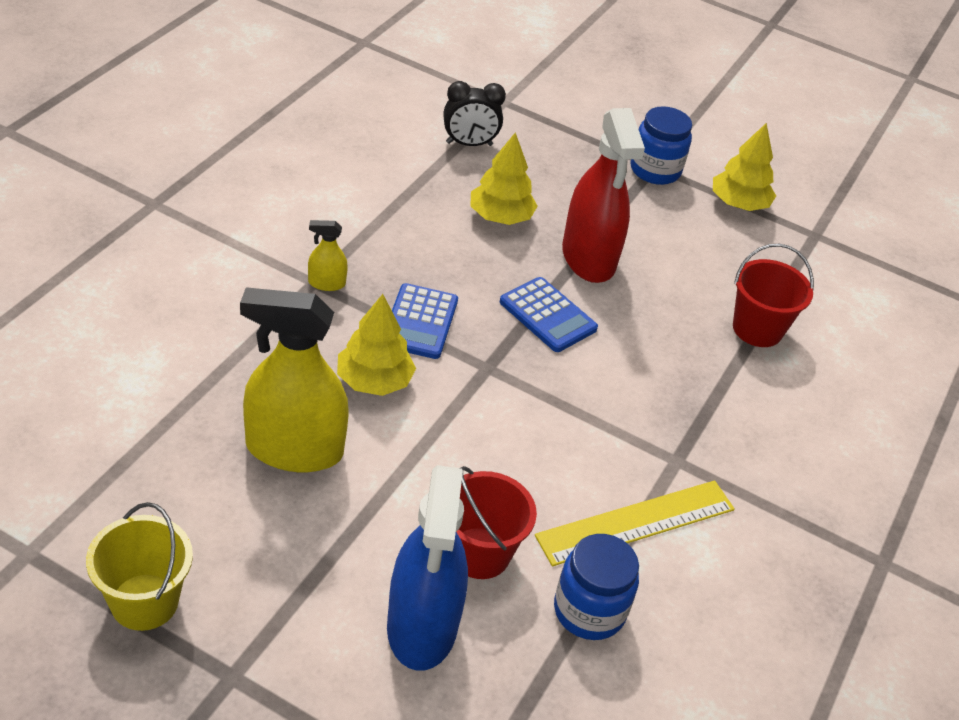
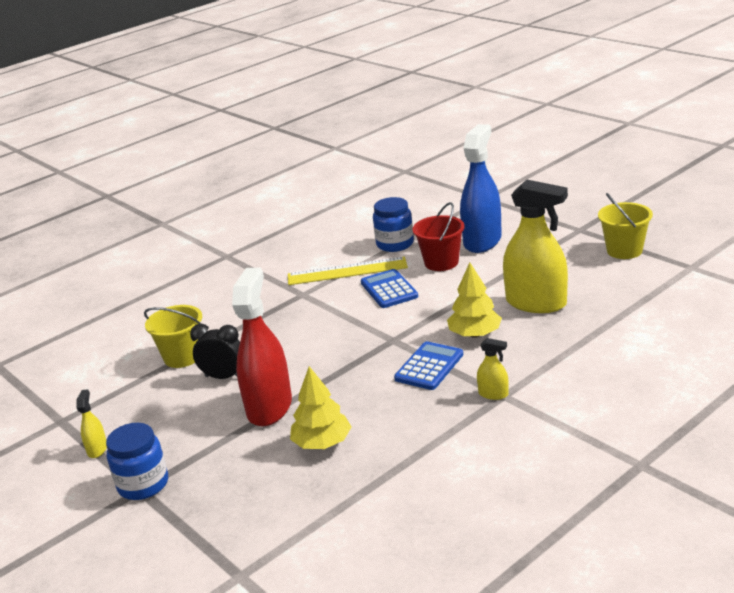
camera: 150 degrees left, 15 degrees down
(469, 144) = (310, 520): black clock -> black clock (223, 377)
(547, 315) = (330, 368): blue calculator -> blue calculator (389, 289)
(738, 204) = (97, 449): yellow tree -> yellow spray bottle
(757, 329) = (182, 357): red bucket -> yellow bucket

